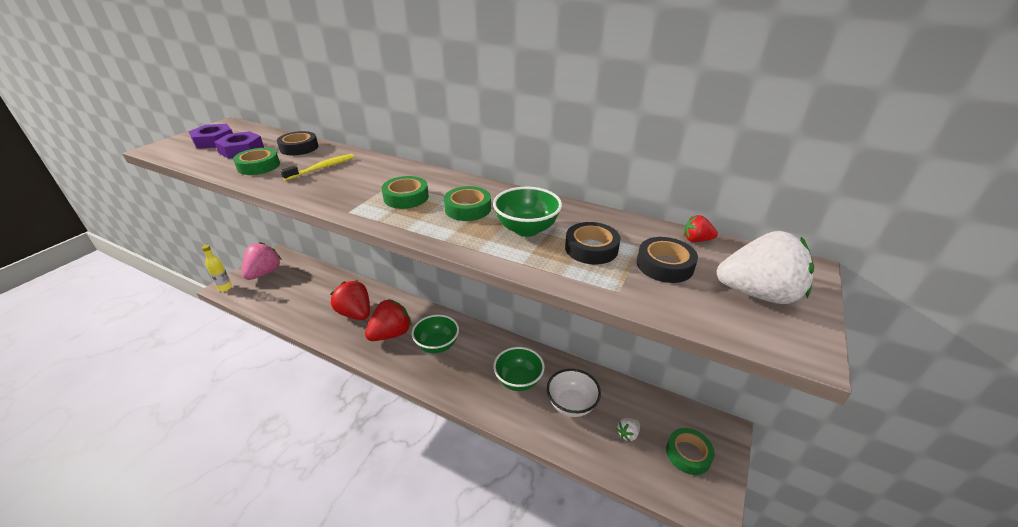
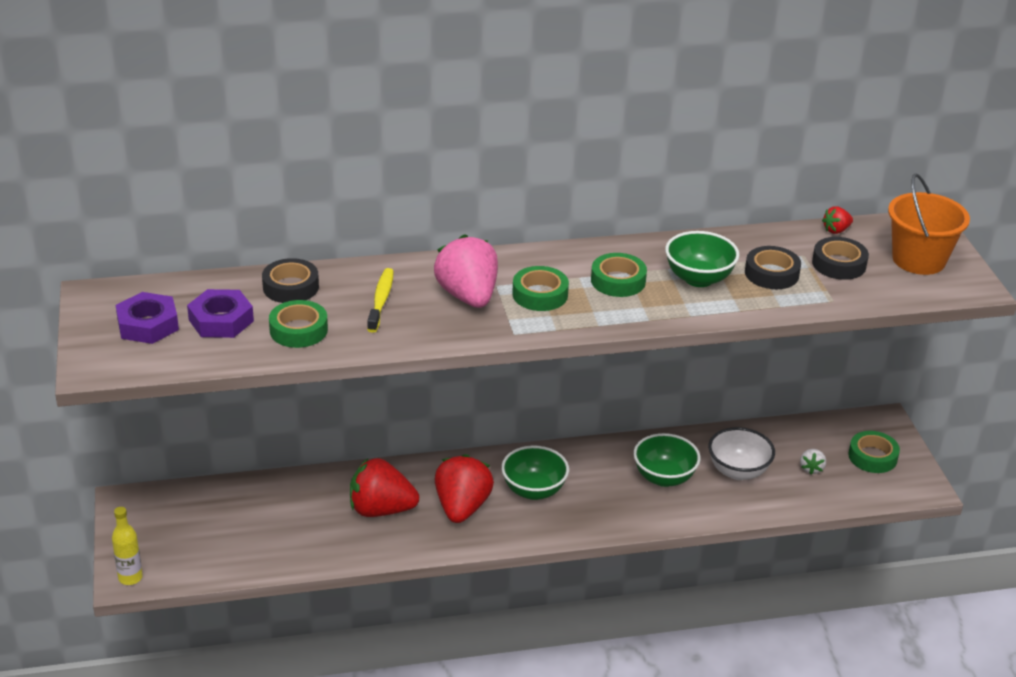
camera: 40 degrees left, 0 degrees up
(264, 273) = (157, 531): pink strawberry -> pink strawberry (468, 296)
(758, 294) = (918, 259): white strawberry -> orange bucket

